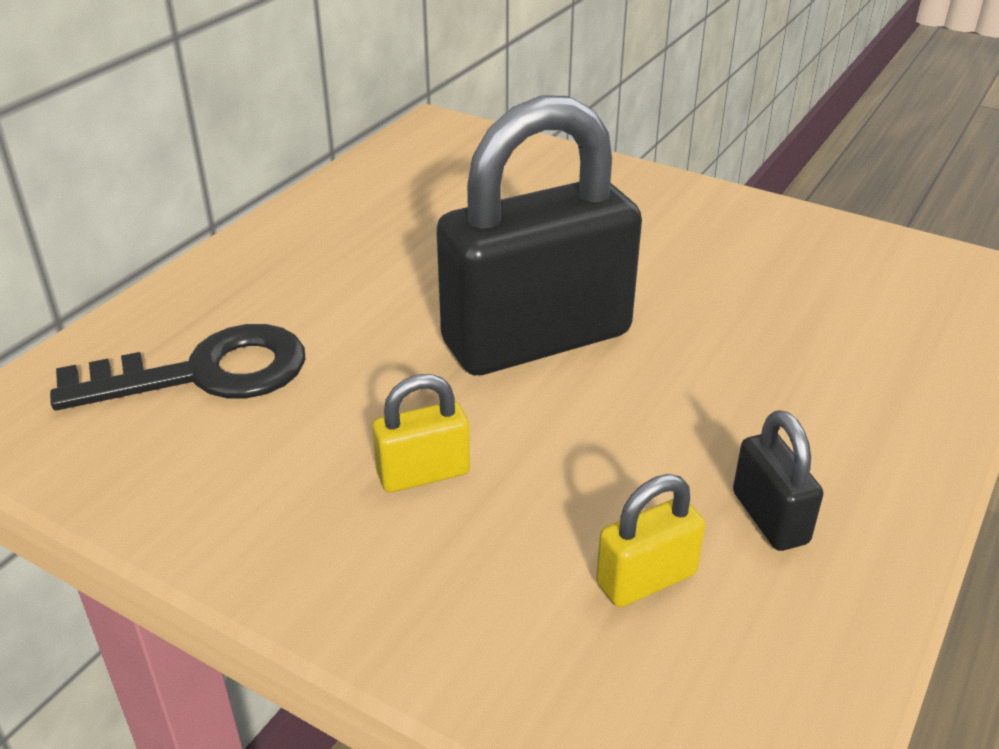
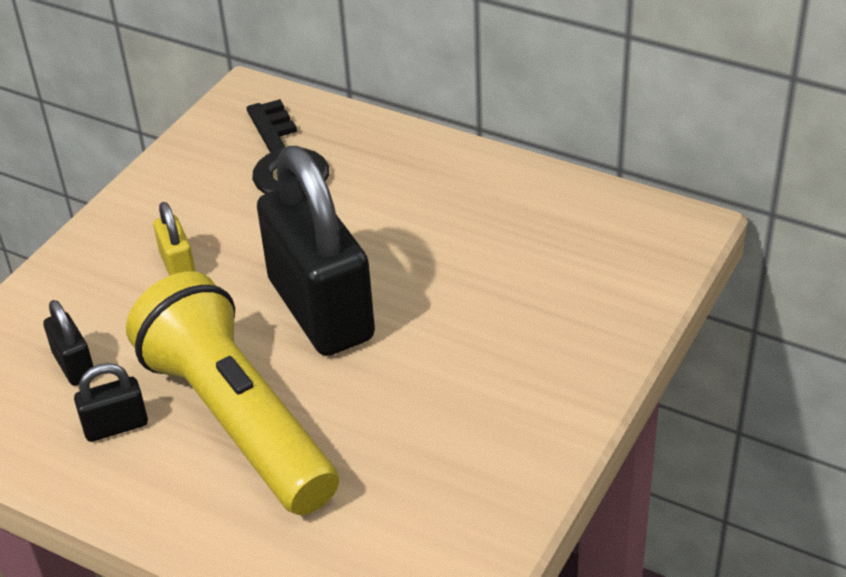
camera: 90 degrees right, 5 degrees up
(646, 579) = (74, 365): yellow padlock -> black padlock
(739, 402) = (237, 419): none -> yellow flashlight

